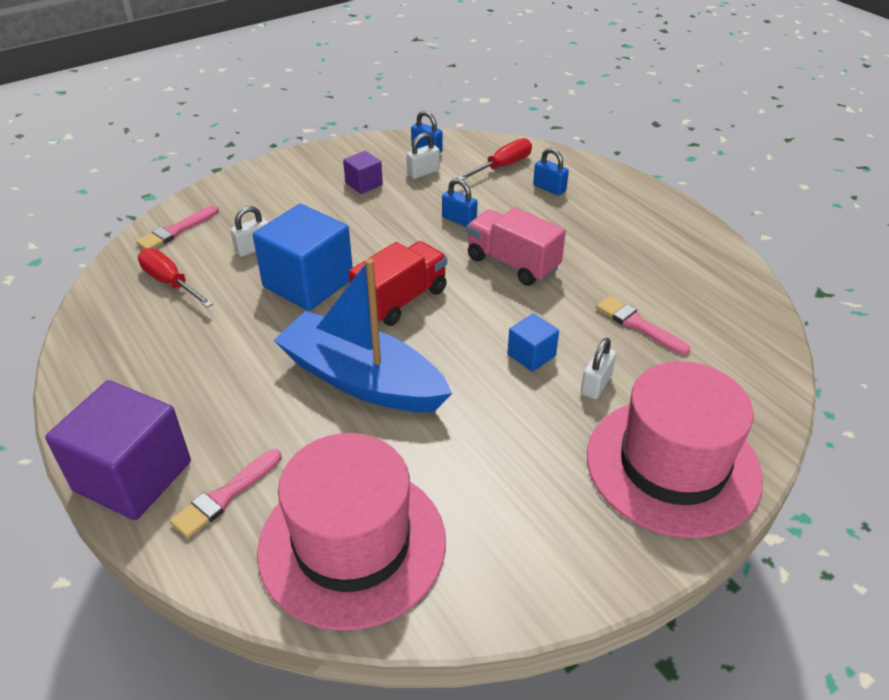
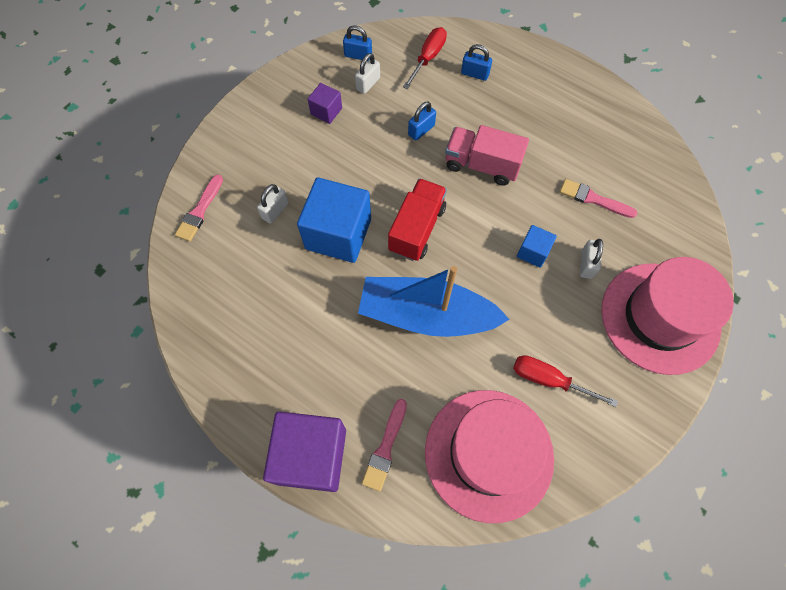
camera: 20 degrees left, 25 degrees up
(170, 282) = (229, 268): red screwdriver -> red screwdriver (549, 380)
(459, 220) = (421, 130): blue padlock -> blue padlock turned 60 degrees counterclockwise

